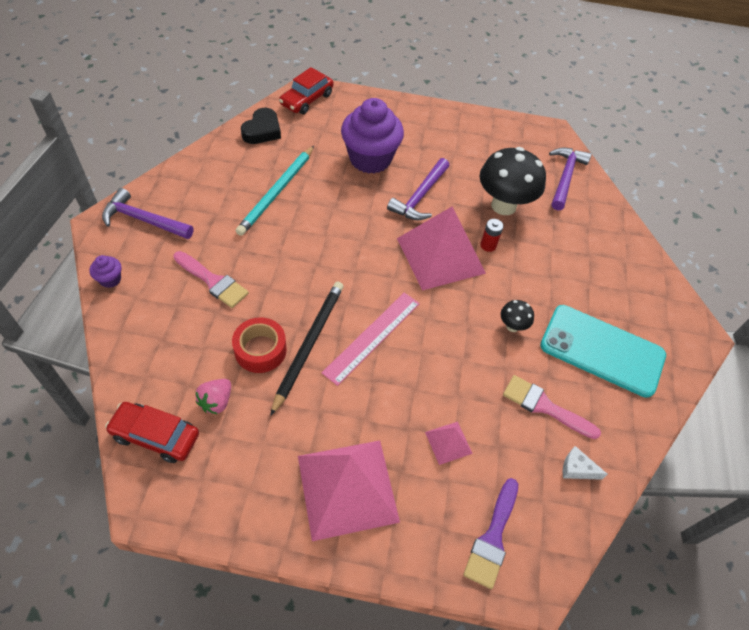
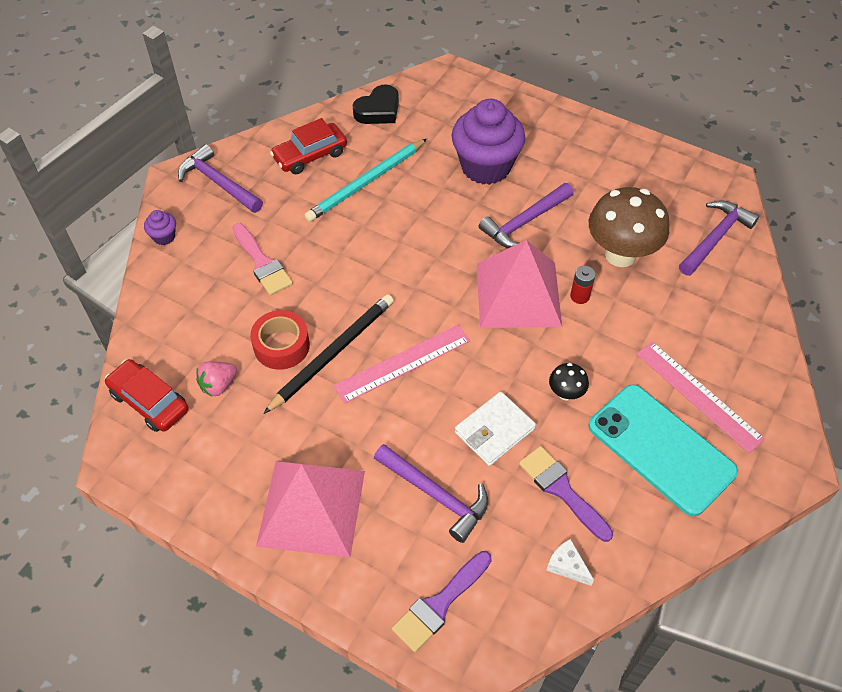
camera: 25 degrees right, 0 degrees up
(307, 99) = (442, 83): red car -> red car (310, 155)
(448, 442) = (436, 495): pink pyramid -> purple hammer
(471, 373) = (494, 431): none -> white wallet
(503, 205) = (620, 255): black mushroom -> brown mushroom
(544, 406) = (561, 490): pink brush -> purple brush
(609, 300) = (698, 395): none -> pink ruler

